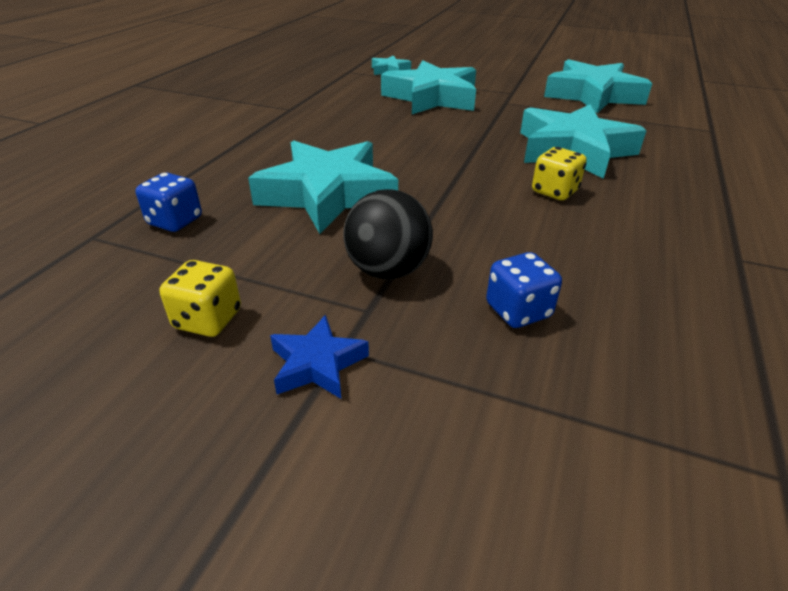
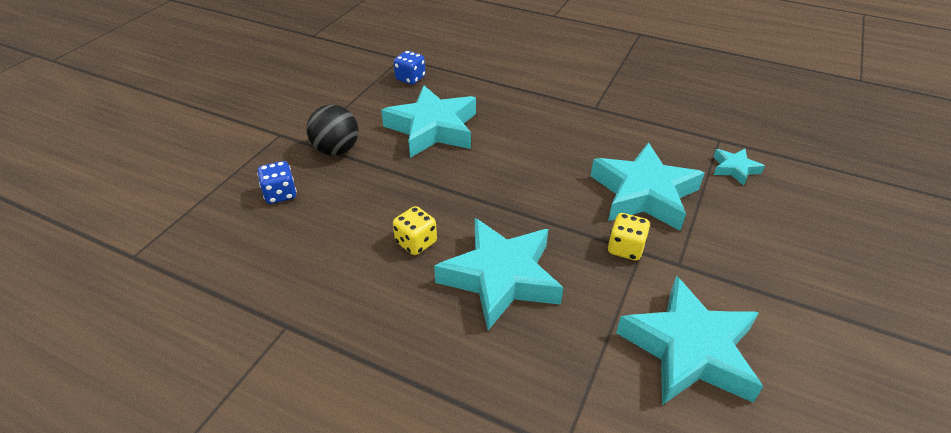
camera: 95 degrees right, 5 degrees up
(208, 319) = (318, 97): yellow dice -> yellow dice (625, 248)
(317, 364) = (274, 127): blue star -> none

